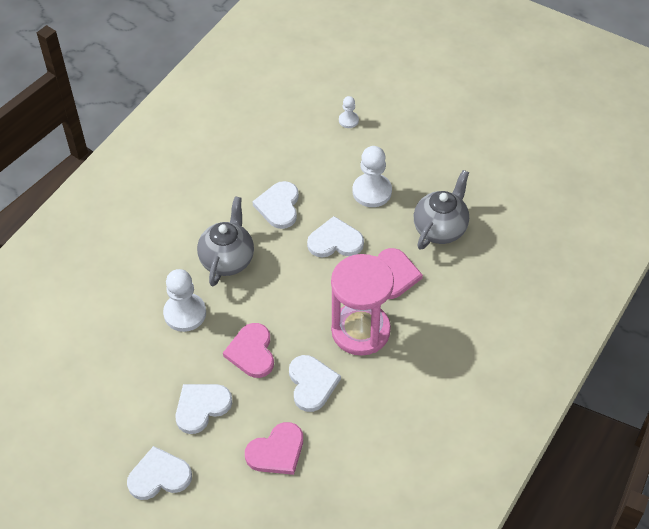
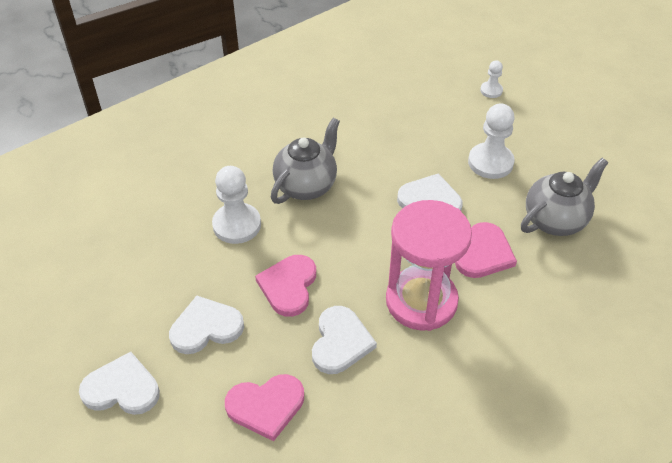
camera: 20 degrees right, 5 degrees down
(279, 206) = (383, 150): white heart -> none

